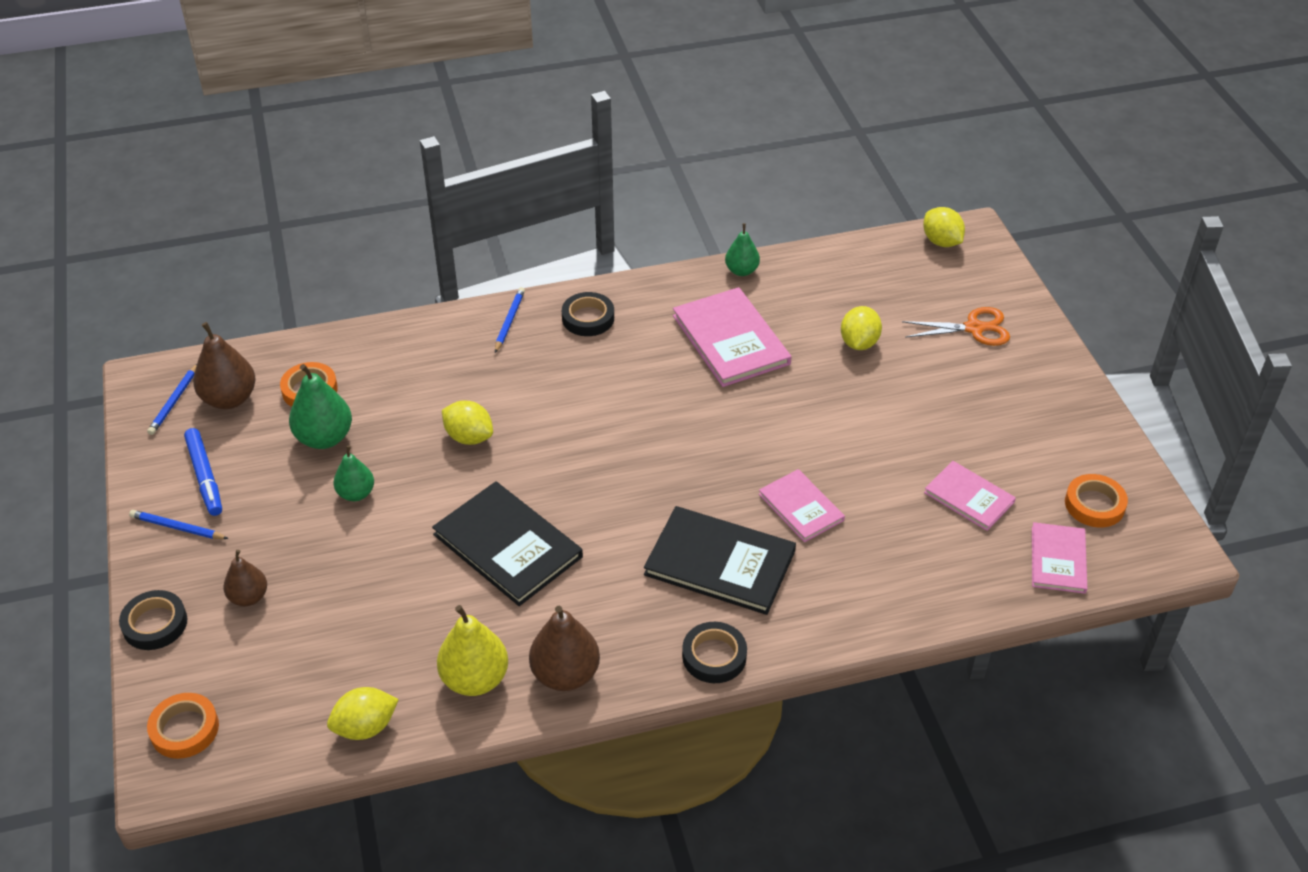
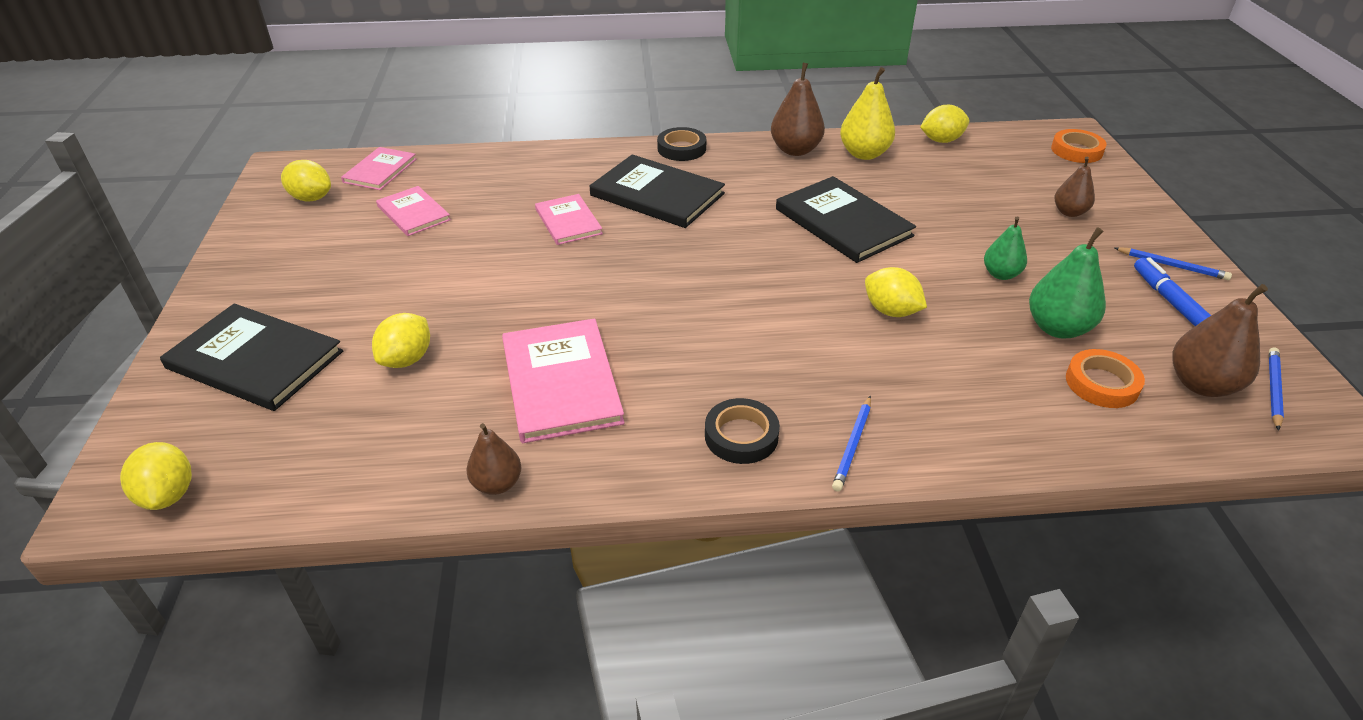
camera: 170 degrees left, 5 degrees down
(155, 624) = (1142, 204): black tape -> none
(741, 271) = (497, 484): green pear -> brown pear
(974, 328) = (255, 359): orange scissors -> black book
(1094, 504) = (311, 198): orange tape -> yellow lemon

